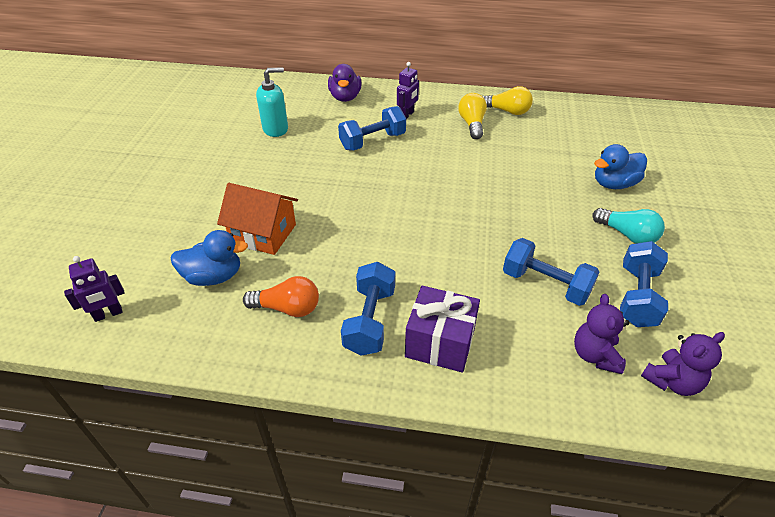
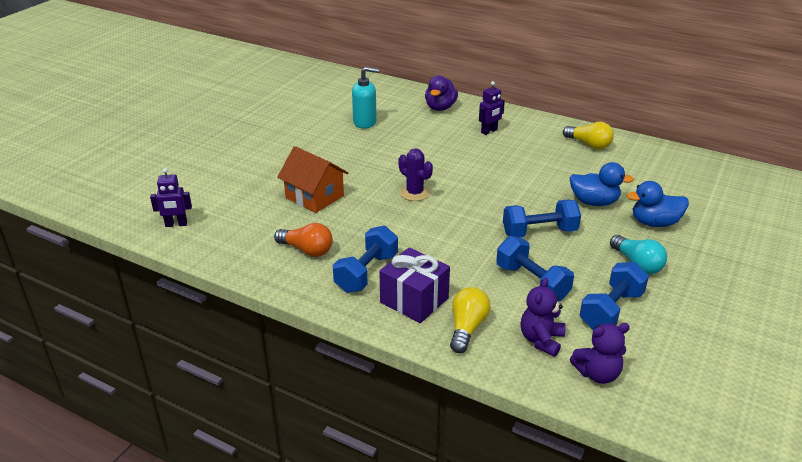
camera: 20 degrees right, 10 degrees down
(214, 276) = (262, 217): blue duck -> blue duck (594, 202)
(370, 203) = (414, 193): none -> purple cactus
(373, 141) = (444, 147): blue dumbbell -> blue dumbbell (539, 232)
(472, 124) = (546, 149): yellow light bulb -> yellow light bulb (467, 328)

